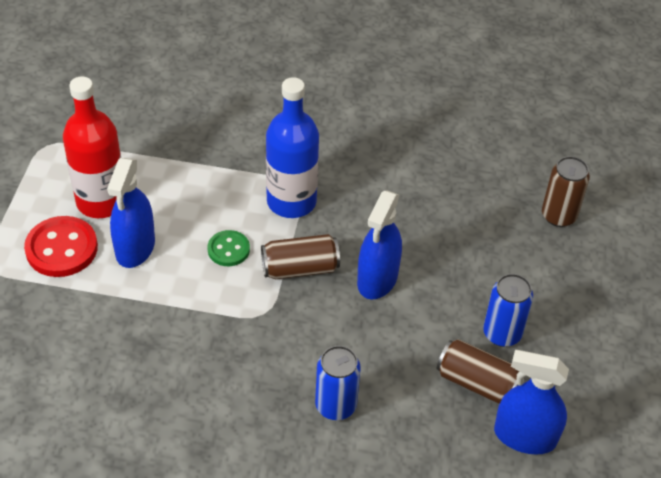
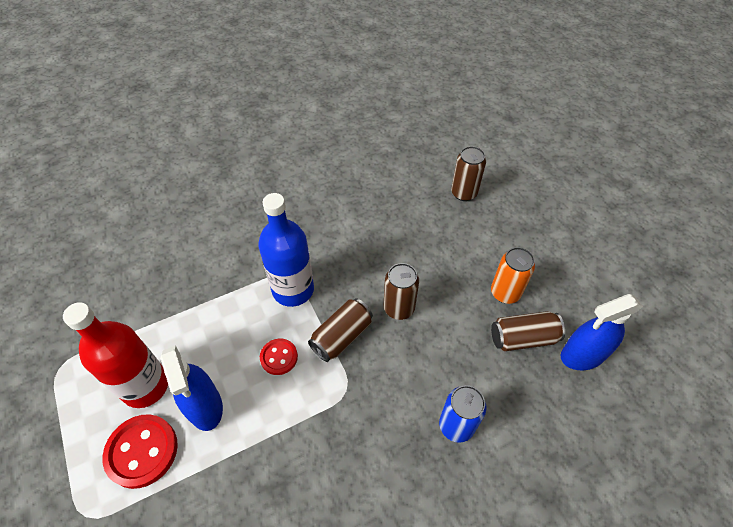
camera: 35 degrees left, 5 degrees up
(228, 249) = (279, 357): green button -> red button
(377, 279) = (399, 308): blue spray bottle -> brown can
(502, 333) = (505, 293): blue can -> orange can

